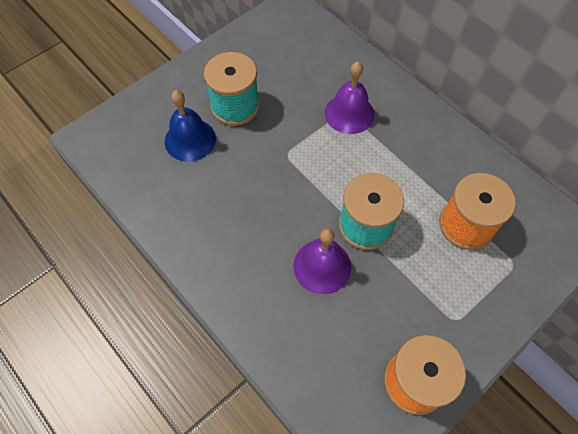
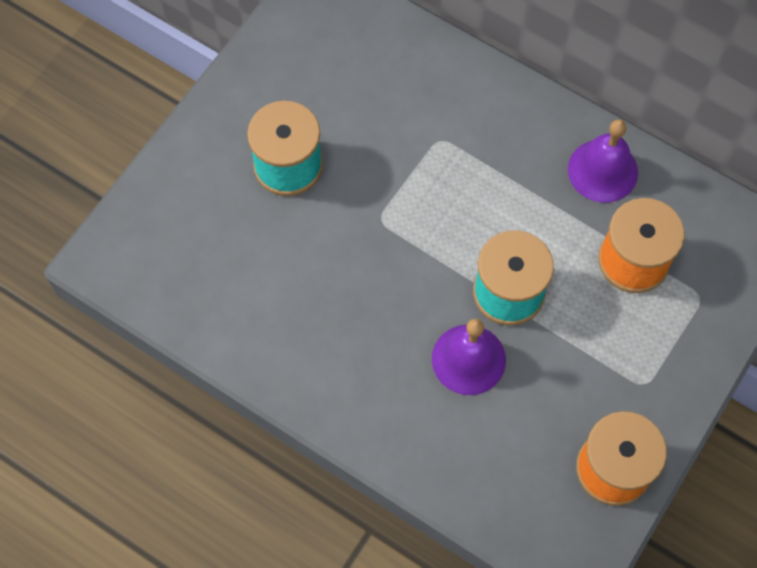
camera: 15 degrees left, 5 degrees up
(190, 139) = (243, 230): blue bell -> none
(349, 113) = (446, 139): purple bell -> purple bell (602, 170)

